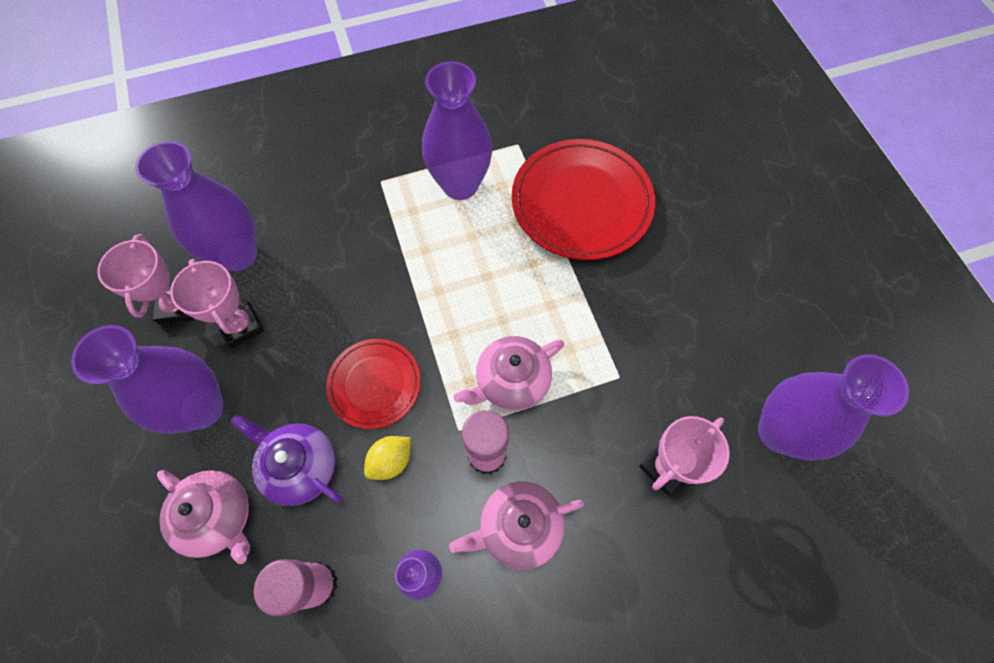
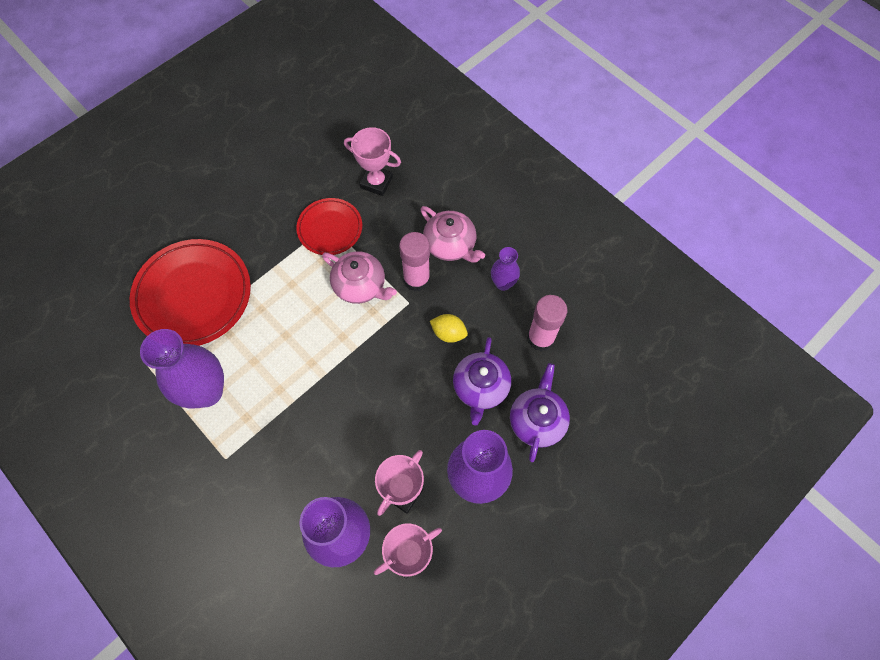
camera: 115 degrees left, 0 degrees up
(218, 517) = (537, 420): pink teapot -> purple teapot
(375, 384) = (403, 370): red plate -> red plate (330, 228)
(779, 432) = (326, 133): purple vase -> none

